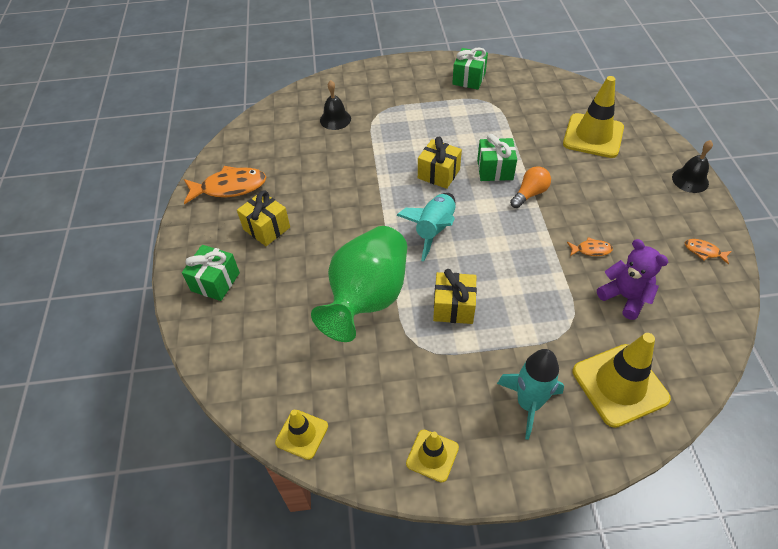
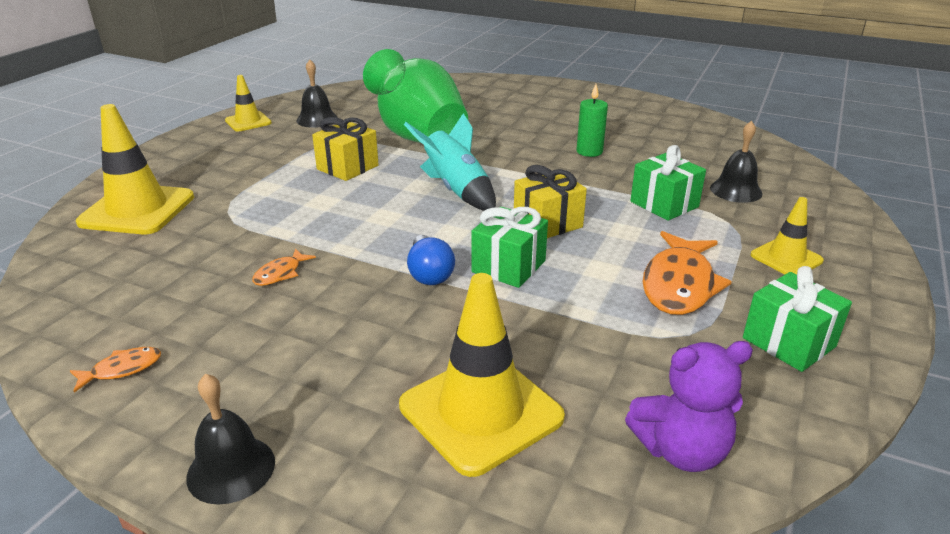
camera: 120 degrees right, 20 degrees down
(215, 282) = (523, 92): green gift -> green gift (664, 204)
(230, 187) = (647, 115): orange fish -> orange fish (679, 285)
(266, 228) = (565, 119): yellow gift -> none
(302, 434) = (340, 92): yellow traffic cone -> yellow traffic cone (786, 258)
(323, 193) = (589, 151): none -> green candle
(384, 398) = (317, 119): none -> black bell
(528, 404) = (209, 165): turquoise rocket -> none
(530, 194) = (429, 273): orange light bulb -> blue light bulb
(625, 297) = (193, 262): purple teddy bear -> purple teddy bear (681, 450)

